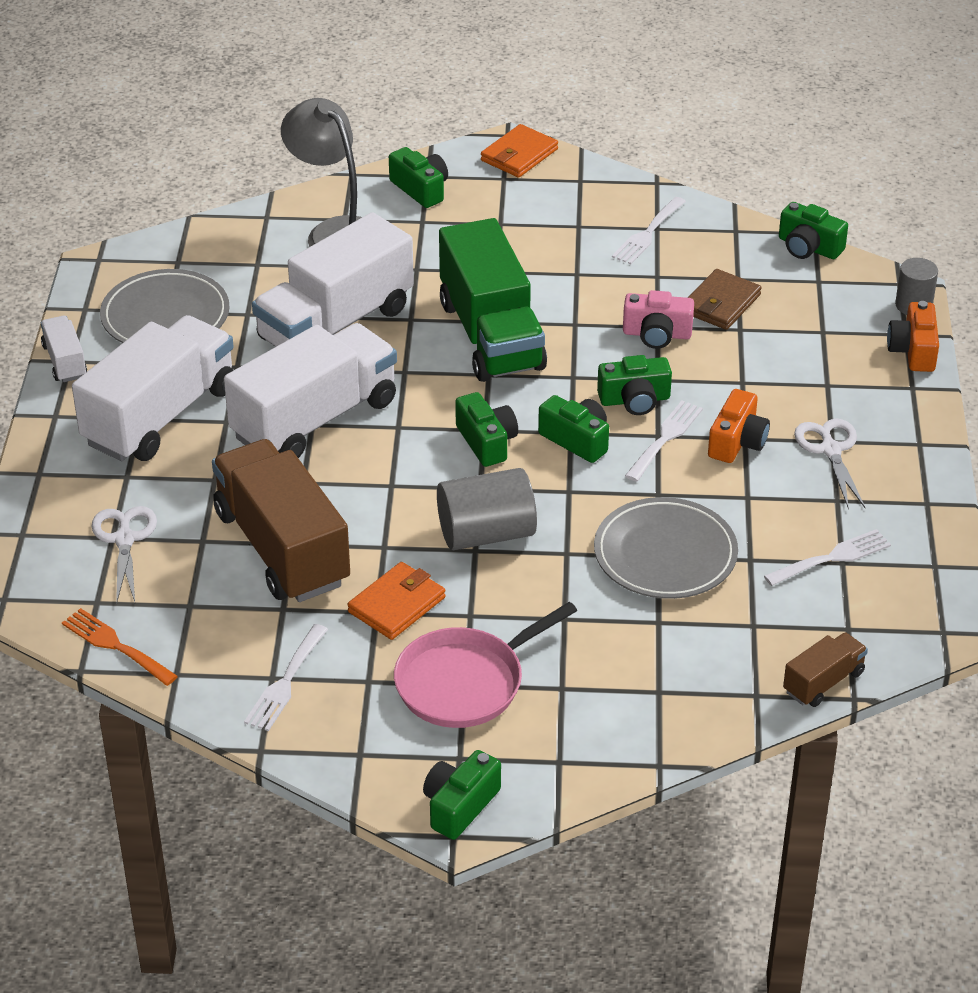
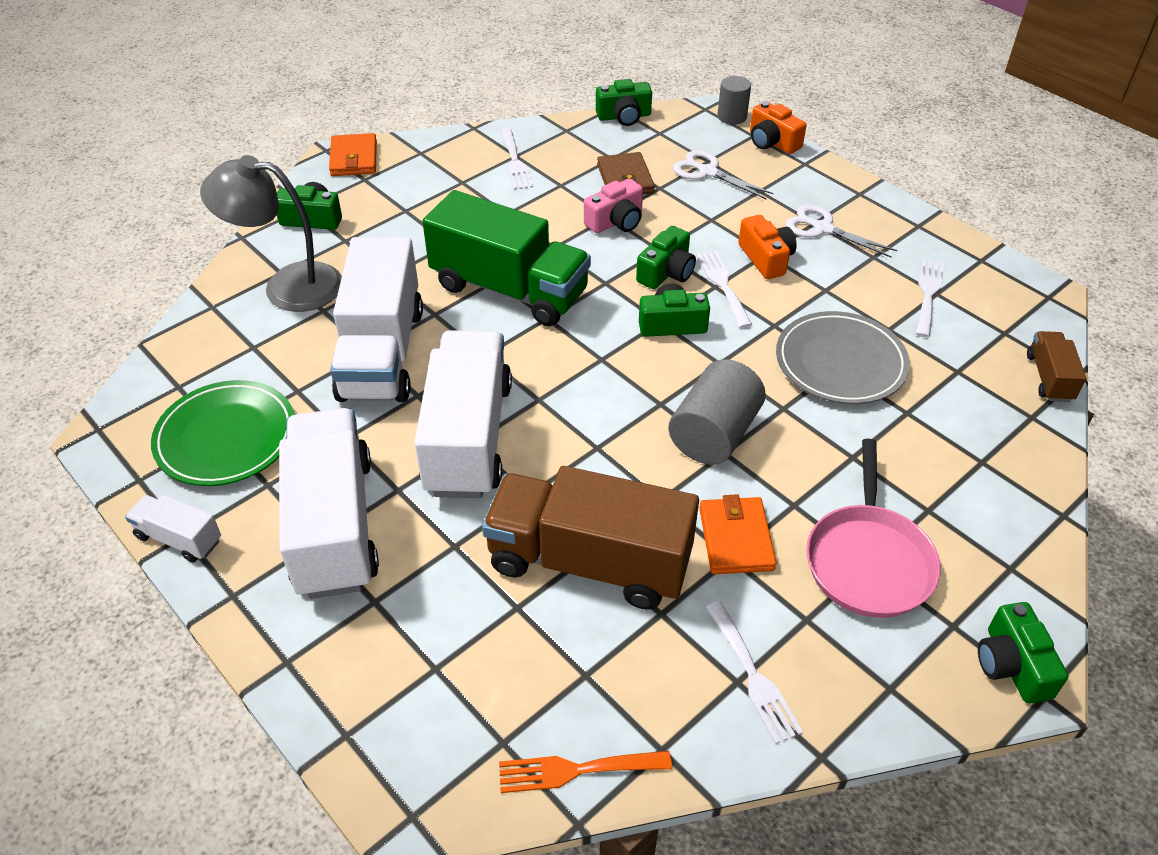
camera: 45 degrees left, 5 degrees up
(125, 539) = (449, 660): white scissors -> white scissors (708, 172)
(165, 316) = (226, 438): grey plate -> green plate
(487, 442) = (616, 366): green camera -> none

